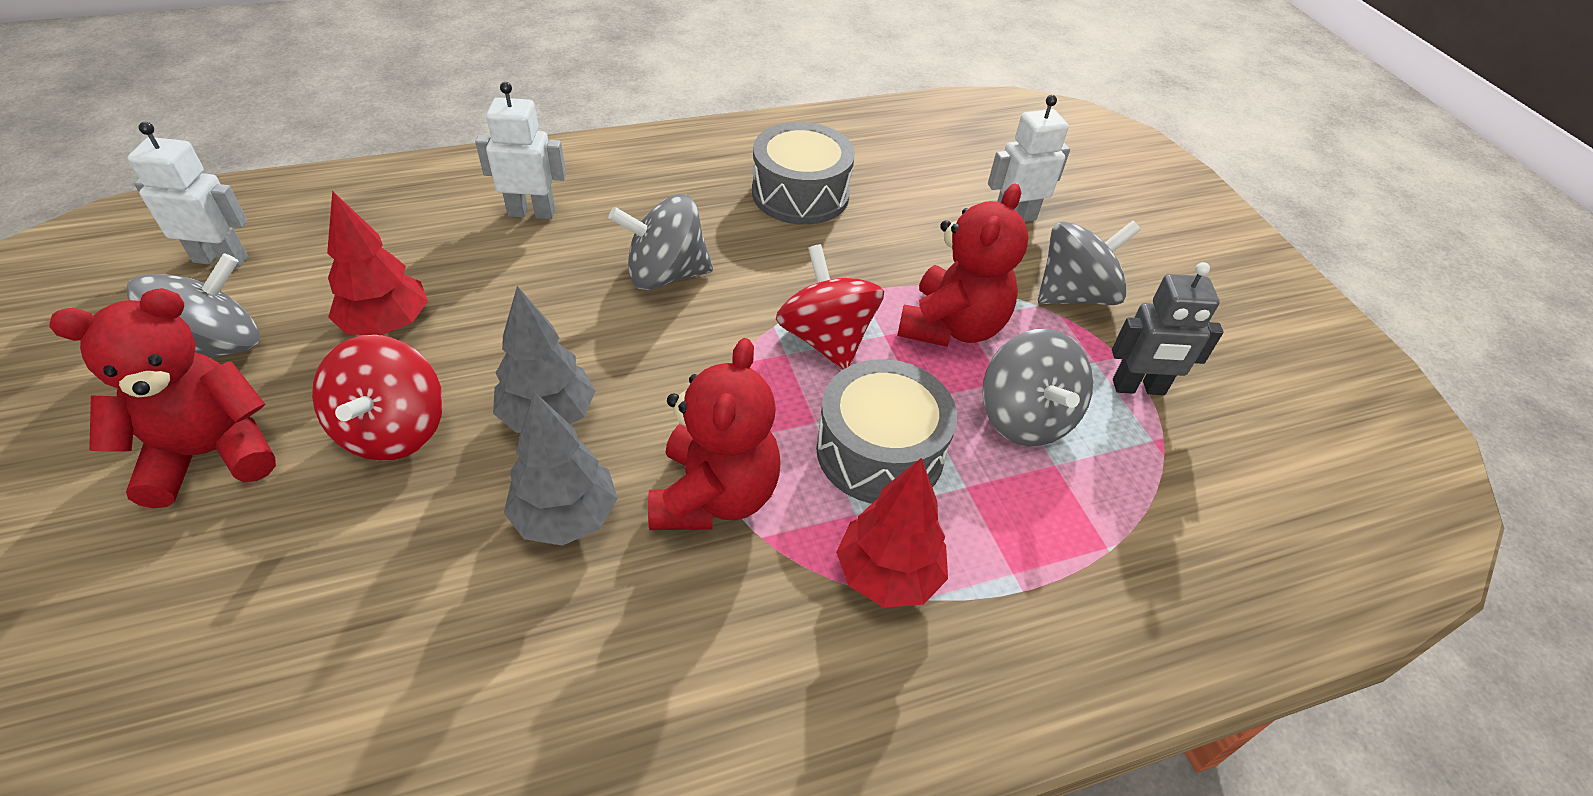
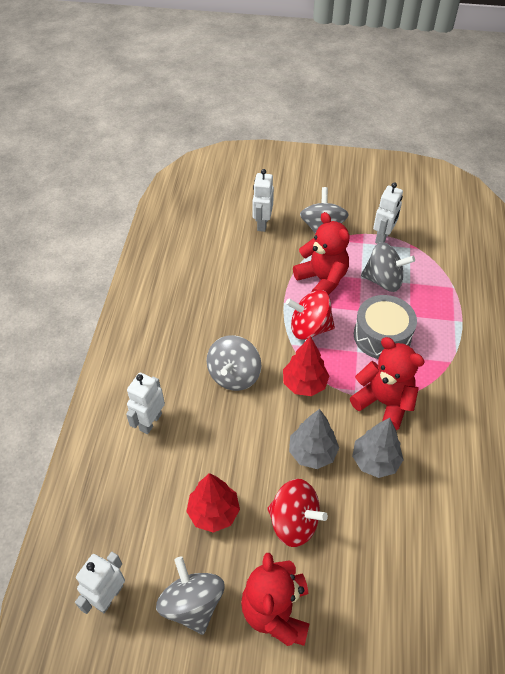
camera: 60 degrees left, 5 degrees up
(800, 194) = (199, 296): grey drum -> none
(888, 575) = (442, 359): red tree -> red tree (304, 384)
(1138, 388) = (382, 237): grey robot -> white robot

